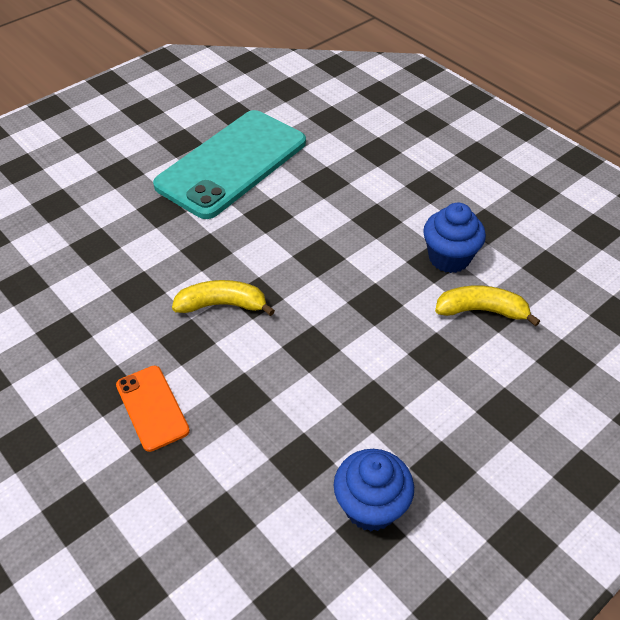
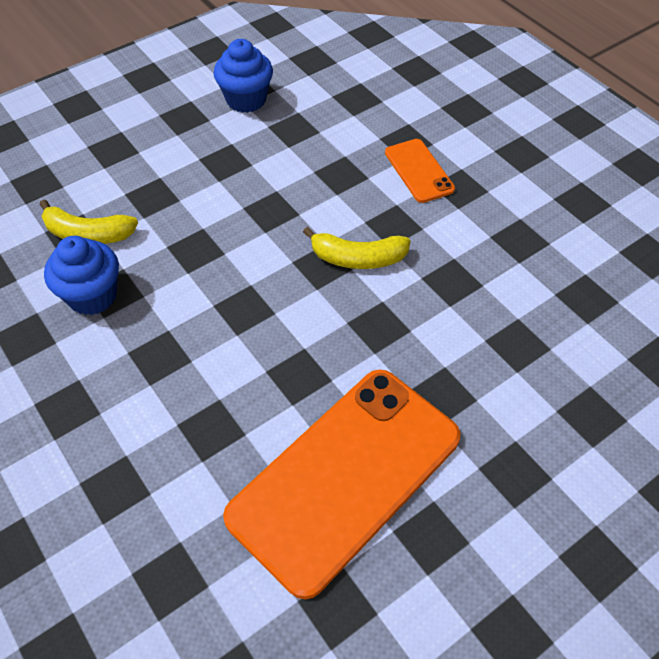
camera: 175 degrees left, 5 degrees up
(232, 164) = (345, 476): turquoise phone -> orange phone

